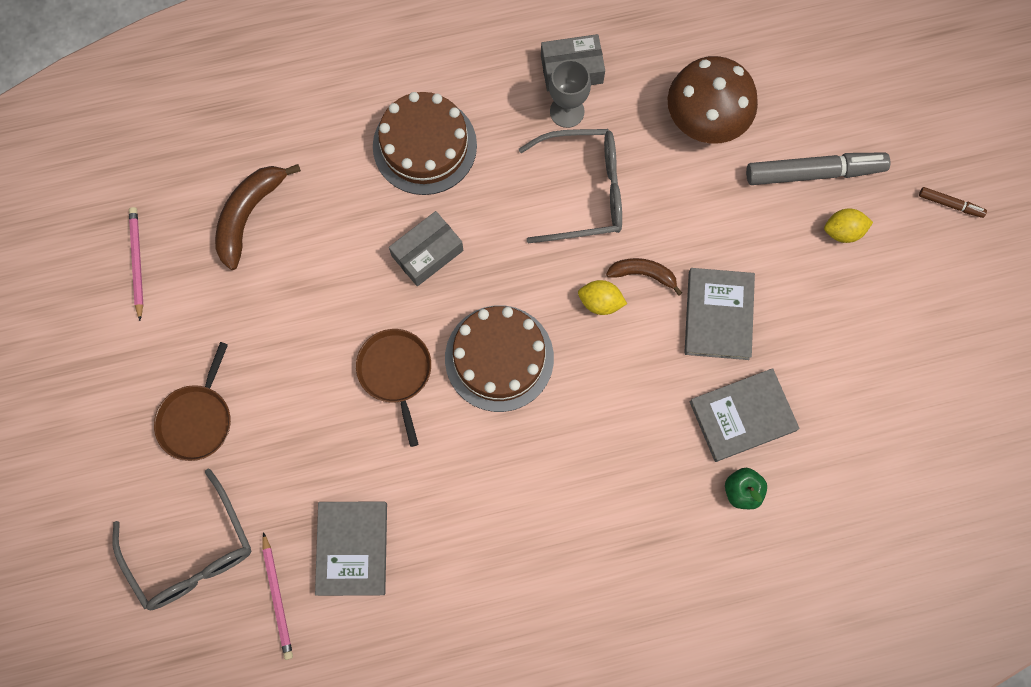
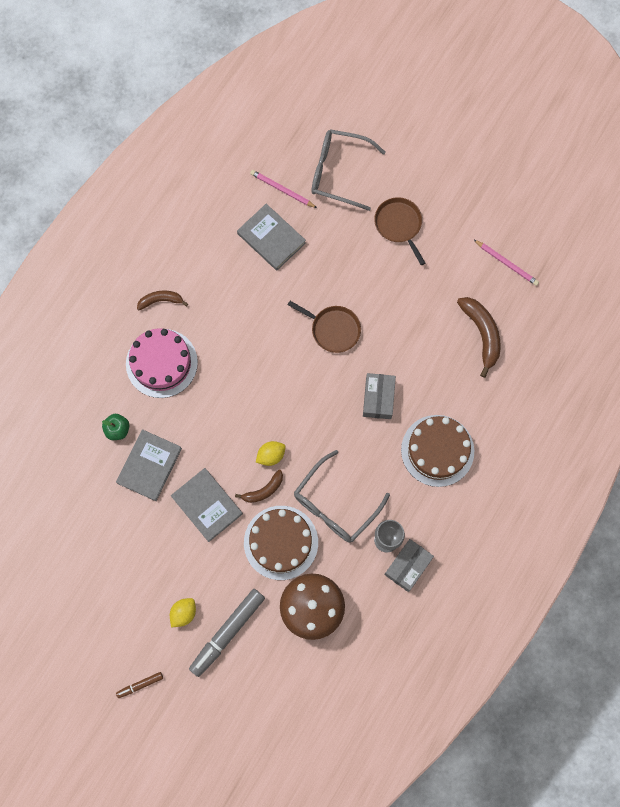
camera: 135 degrees right, 0 degrees up
(499, 358) = (292, 382): brown cake -> brown cake (281, 542)
(553, 599) = (161, 300): none -> brown banana
(622, 521) = (161, 363): none -> pink cake

